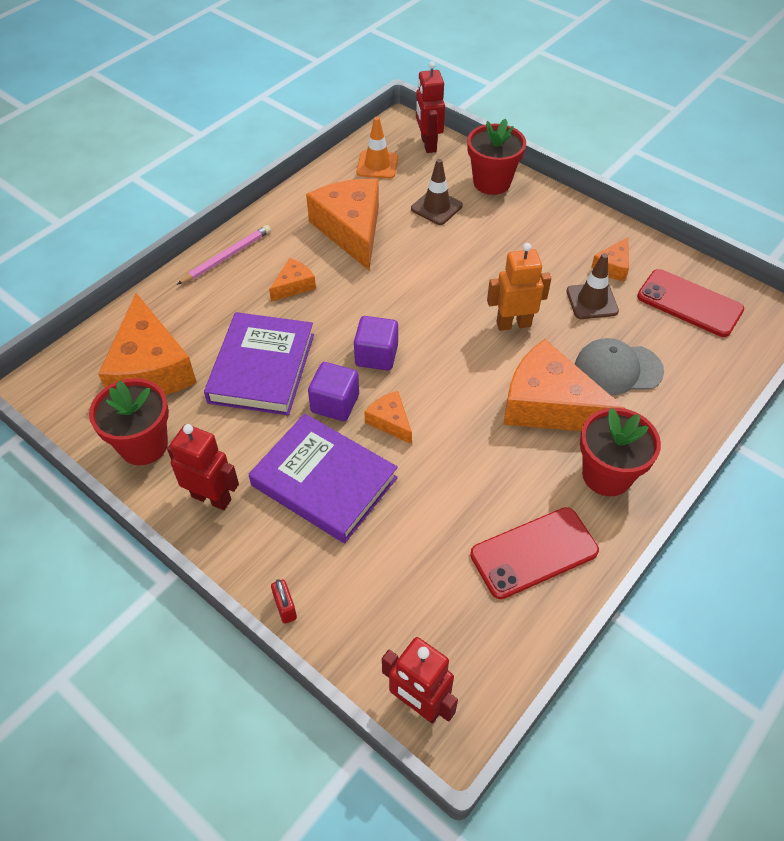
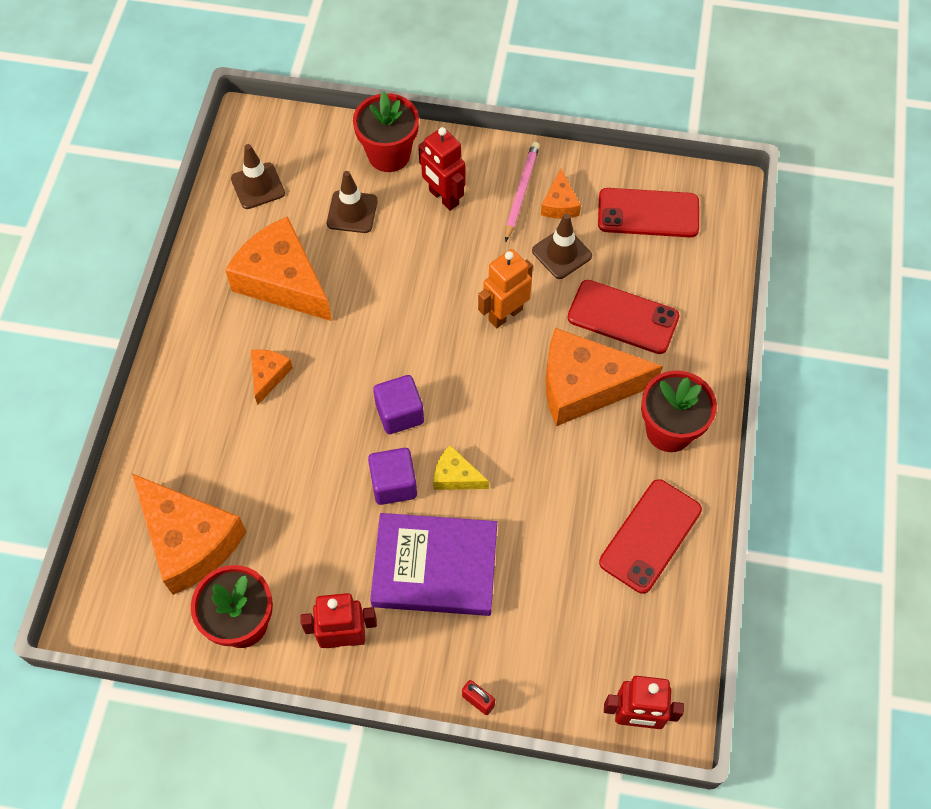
camera: 30 degrees left, 10 degrees up
(227, 257) = (175, 375): pink pencil -> pink pencil (521, 192)
(262, 368) = (299, 483): purple book -> none
(377, 165) = (258, 186): orange traffic cone -> brown traffic cone
(390, 421) = (455, 476): orange cheese -> yellow cheese
(428, 144) = (294, 134): red robot -> red robot (443, 197)
(617, 369) = (623, 317): grey cap -> red phone

